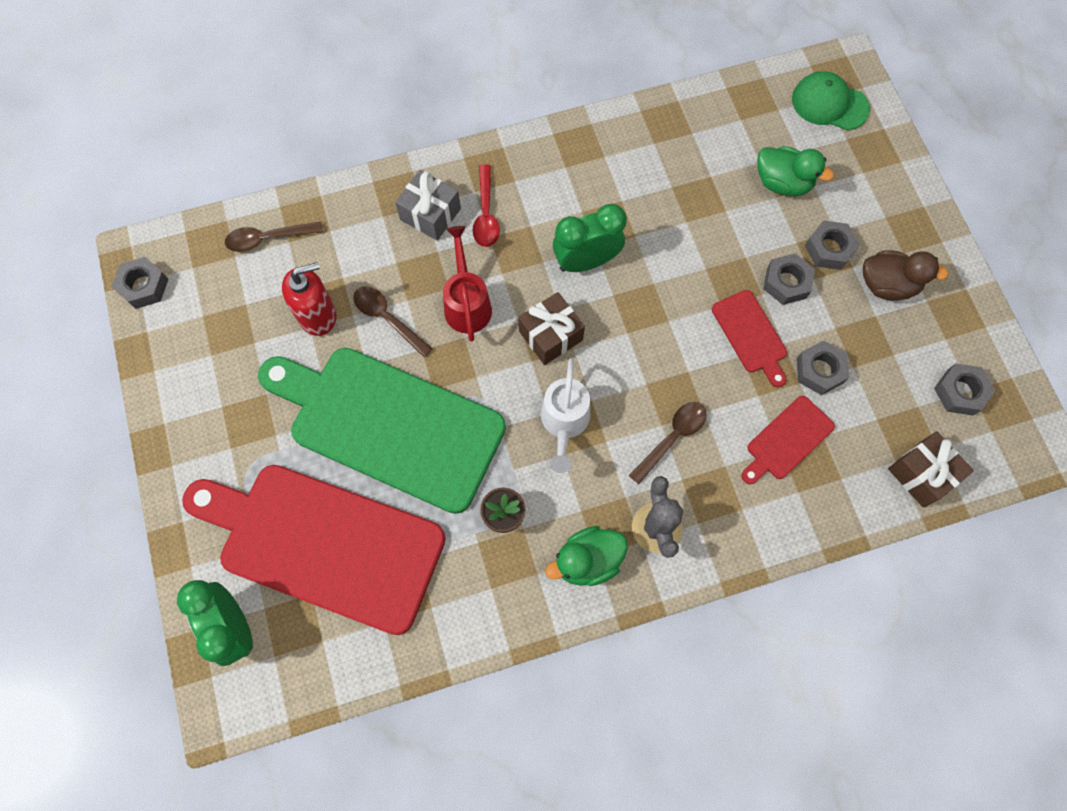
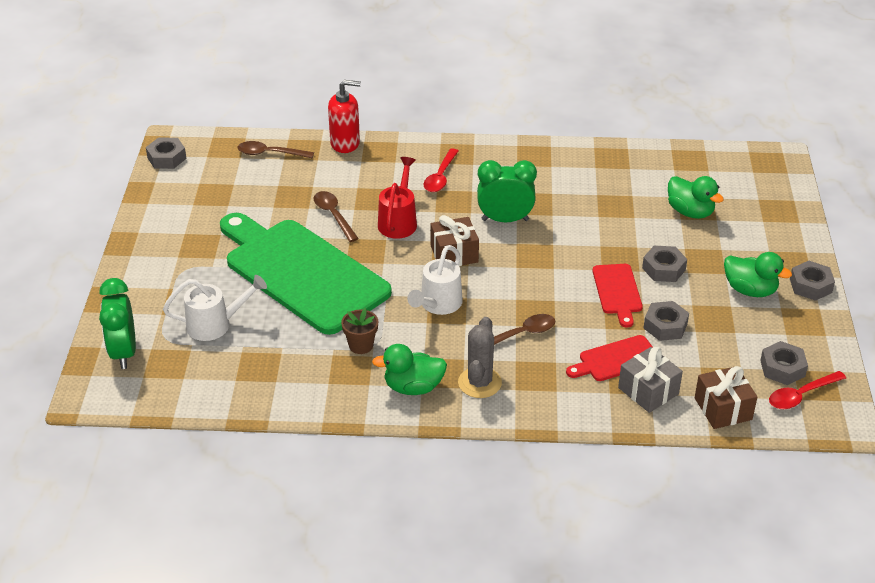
camera: 20 degrees right, 30 degrees down
(318, 315) = (282, 202): red soap dispenser -> red soap dispenser (345, 143)
(323, 544) = (215, 325): red cutting board -> white watering can
(430, 214) = (398, 167): grey gift -> grey gift (648, 391)
(829, 104) = (753, 176): green cap -> none
(829, 249) = (710, 258): grey nut -> grey nut (810, 286)
(887, 285) = (750, 290): brown duck -> green duck
(992, 425) = (801, 395): none -> red spoon

